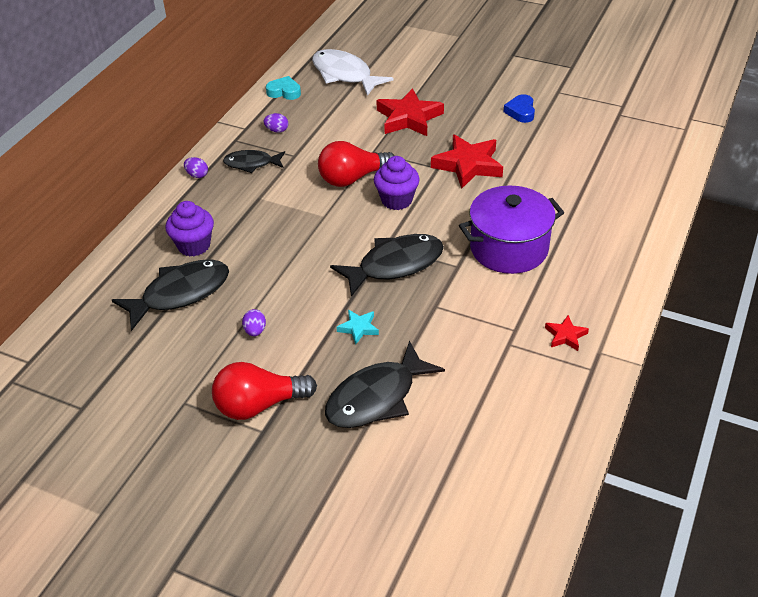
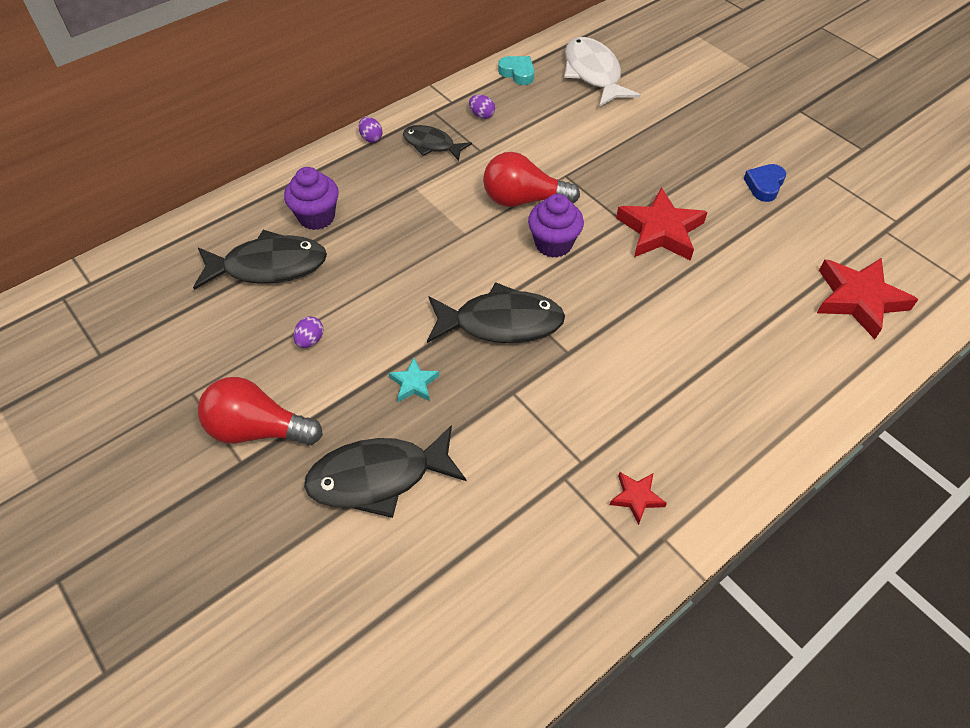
camera: 25 degrees right, 10 degrees up
(408, 118) = (630, 149): red star -> red star (858, 299)
(509, 248) = (641, 354): purple pot -> none

